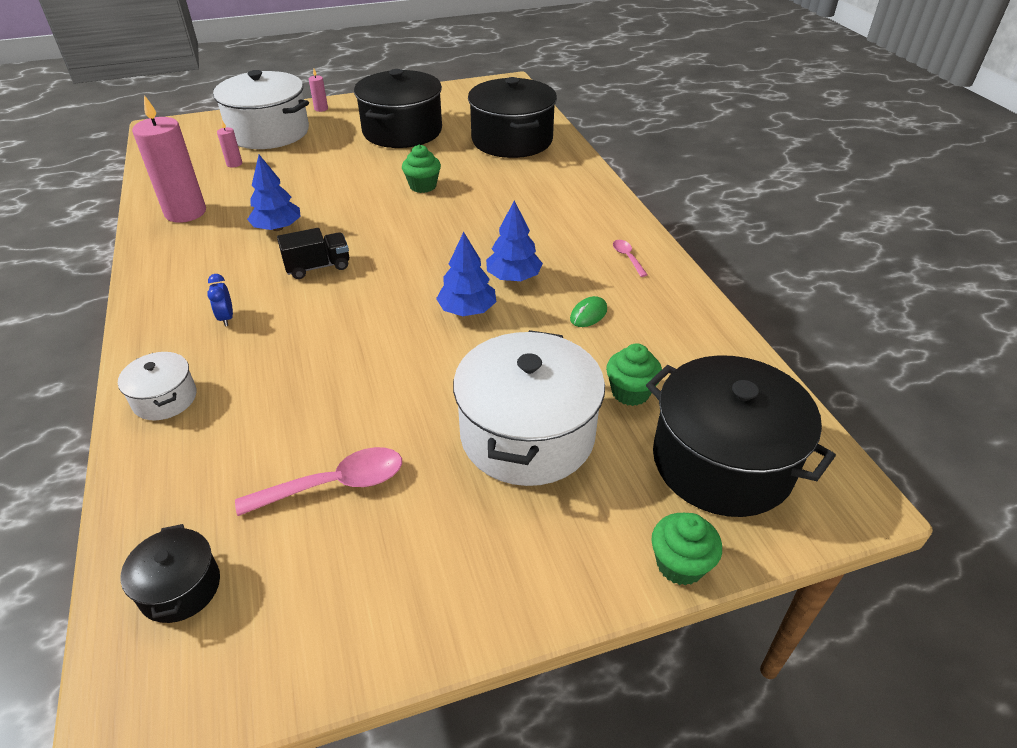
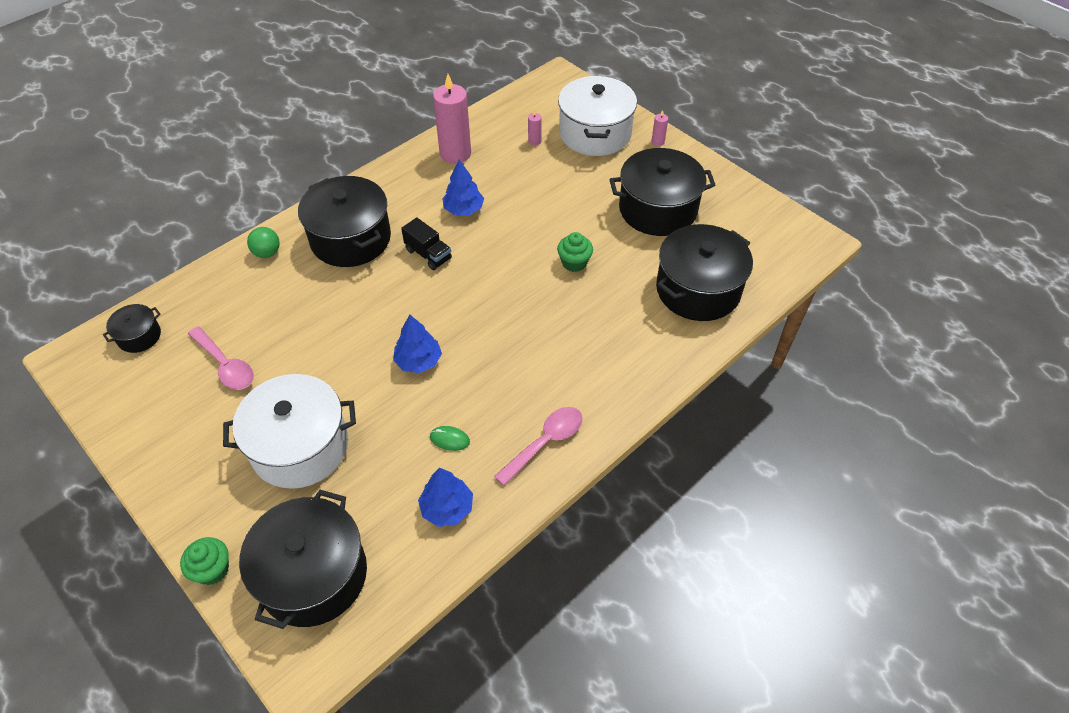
camera: 65 degrees right, 10 degrees up
(165, 399) = (267, 253): white pot -> green ball
(226, 318) = (350, 239): blue clock -> black pot
(513, 277) = (474, 373): blue tree -> blue tree (447, 508)
(627, 257) = (545, 442): pink spoon -> pink spoon, size x1.93
(630, 392) = (366, 495): green cupcake -> none

